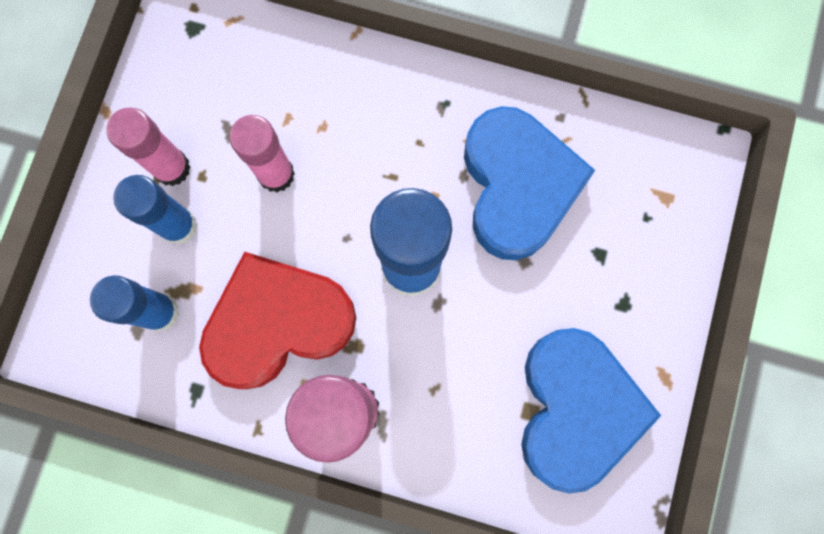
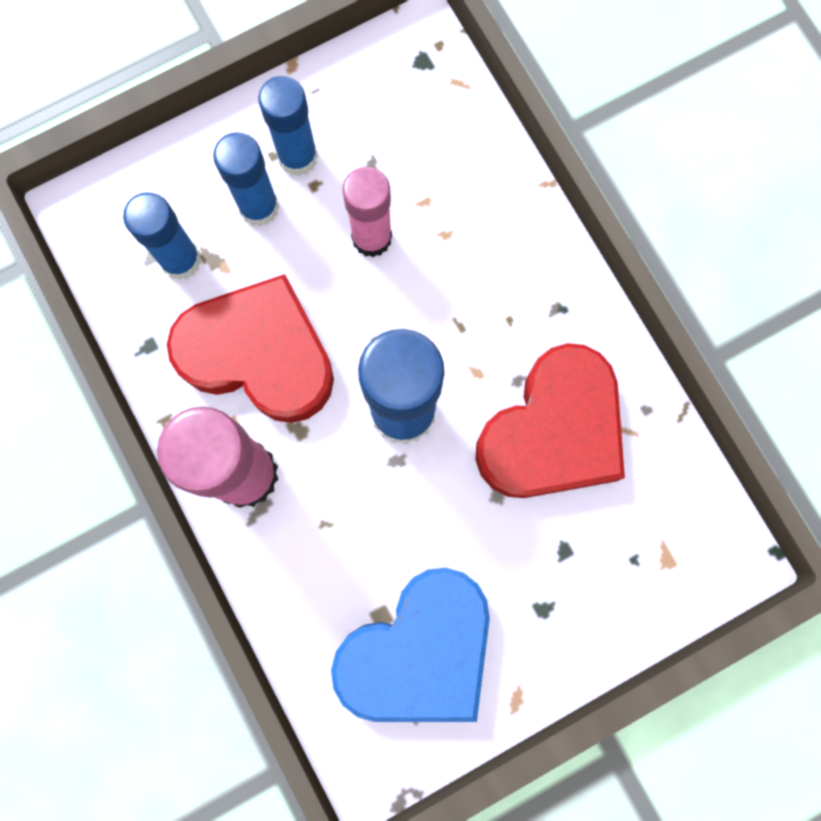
camera: 45 degrees right, 0 degrees up
(172, 168) = (298, 157): pink glue stick -> blue glue stick
(517, 187) = (552, 431): blue heart -> red heart

